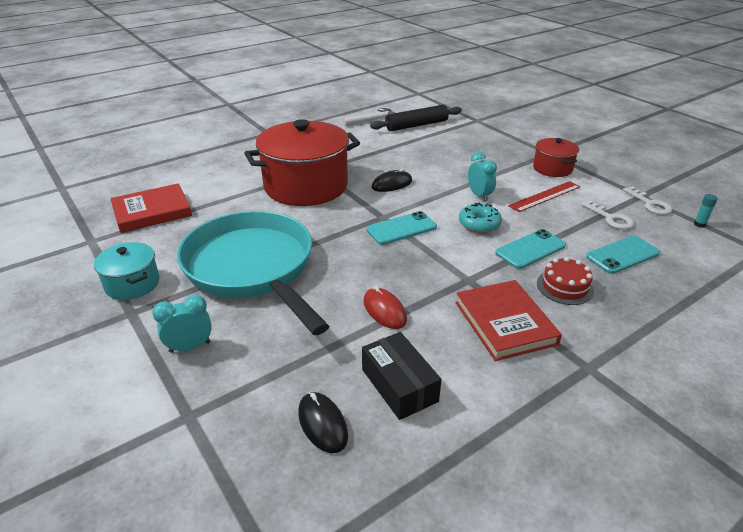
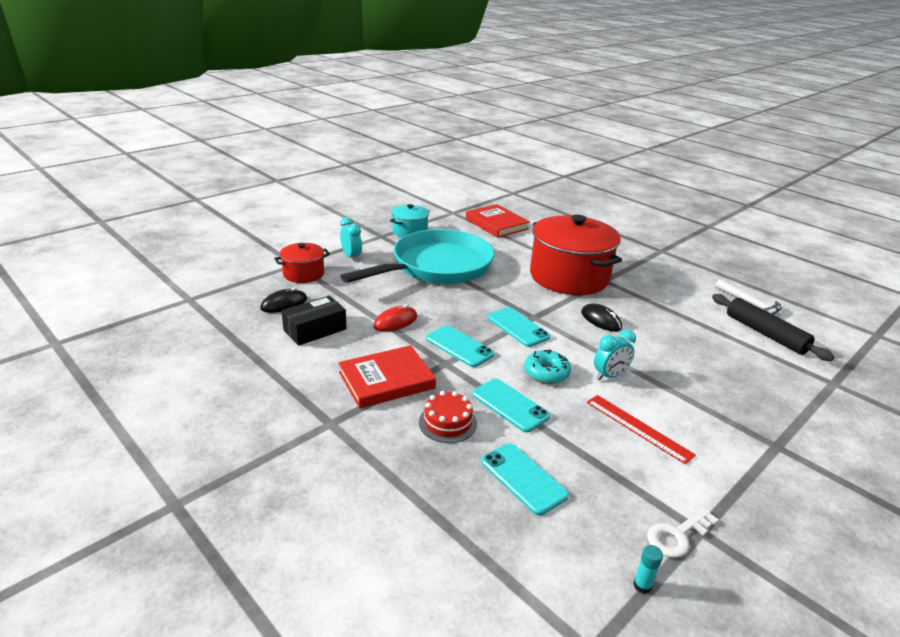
camera: 80 degrees right, 5 degrees down
(437, 268) = (459, 346): none -> turquoise phone
(552, 168) = (727, 443): red pot -> red pot (303, 274)
(610, 218) = (611, 482): white key -> none

